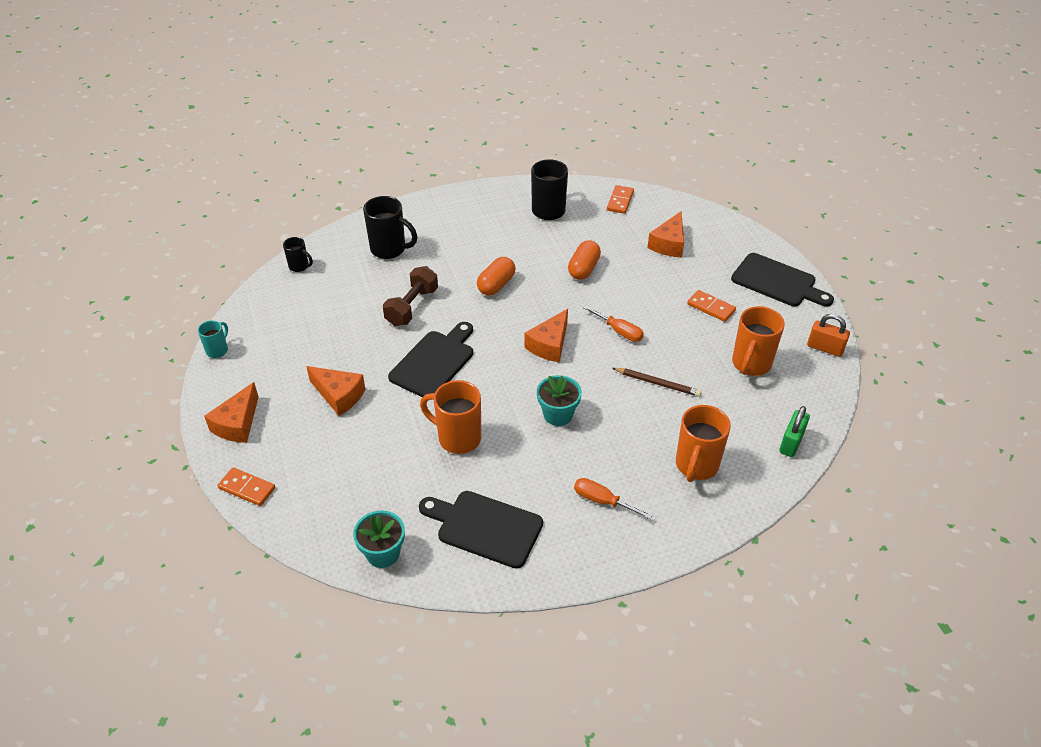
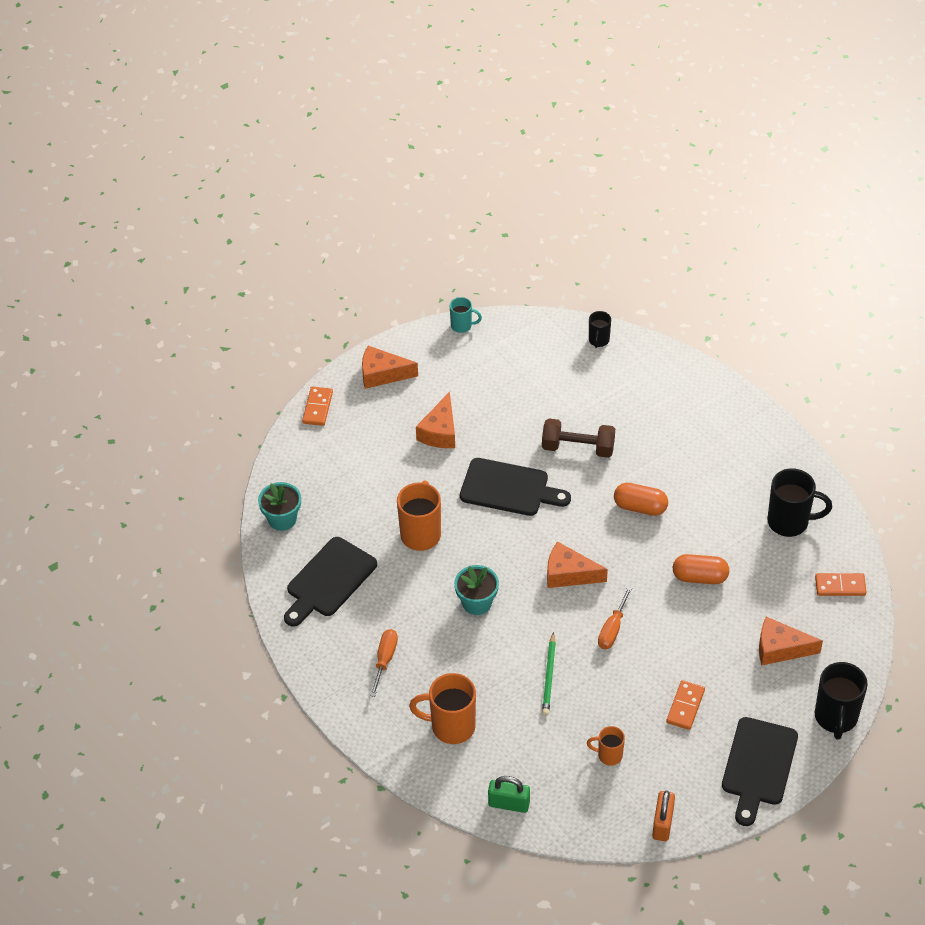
camera: 75 degrees right, 5 degrees up
(390, 249) = (656, 402): black mug -> black mug (836, 718)
(485, 527) = (329, 580): black cutting board -> black cutting board turned 150 degrees counterclockwise
(657, 383) = (549, 676): brown pencil -> green pencil
(751, 364) = (608, 755): orange mug -> orange mug, size x0.55

